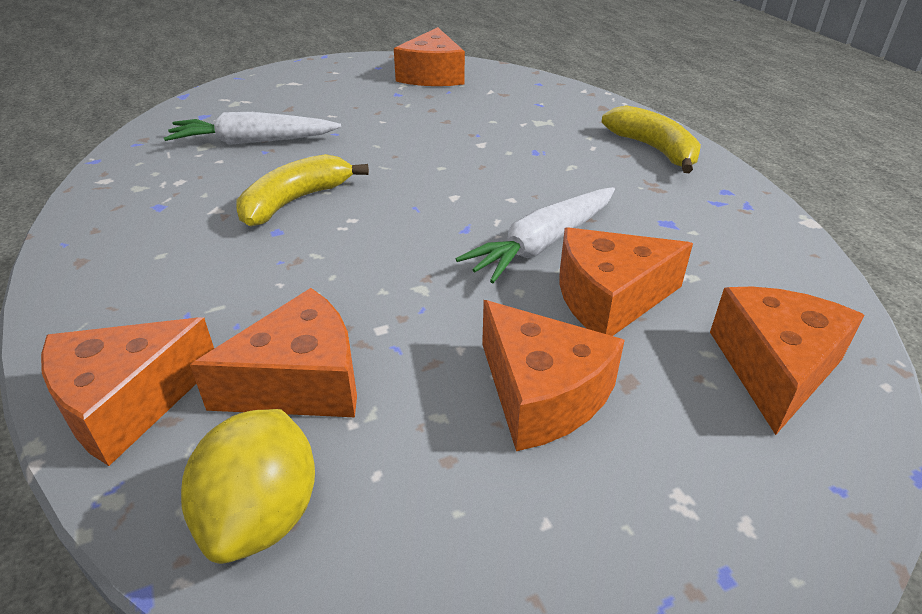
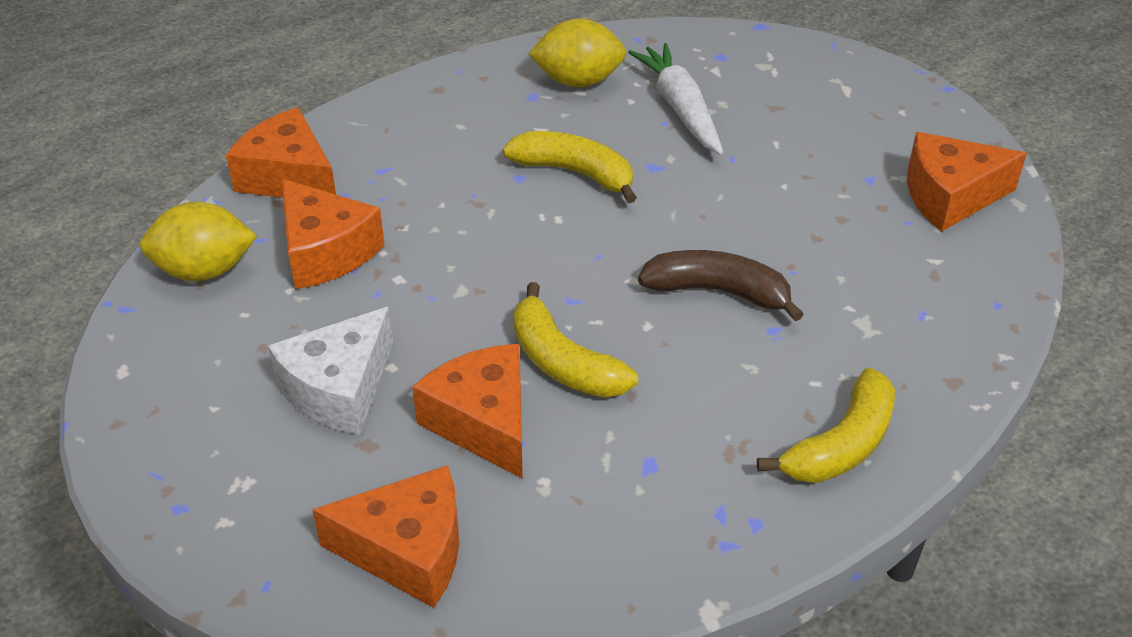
camera: 75 degrees right, 5 degrees up
(163, 179) = (578, 81): none -> yellow lemon
(486, 164) = (718, 292): none -> brown banana
(542, 244) = (563, 362): white carrot -> yellow banana
(542, 394) = (339, 389): orange cheese -> white cheese

